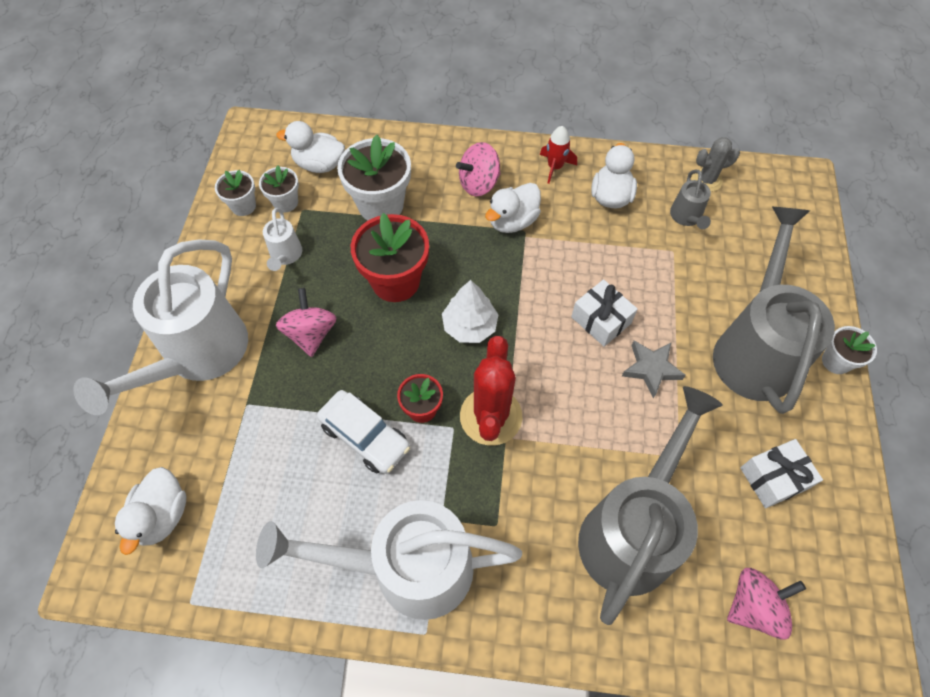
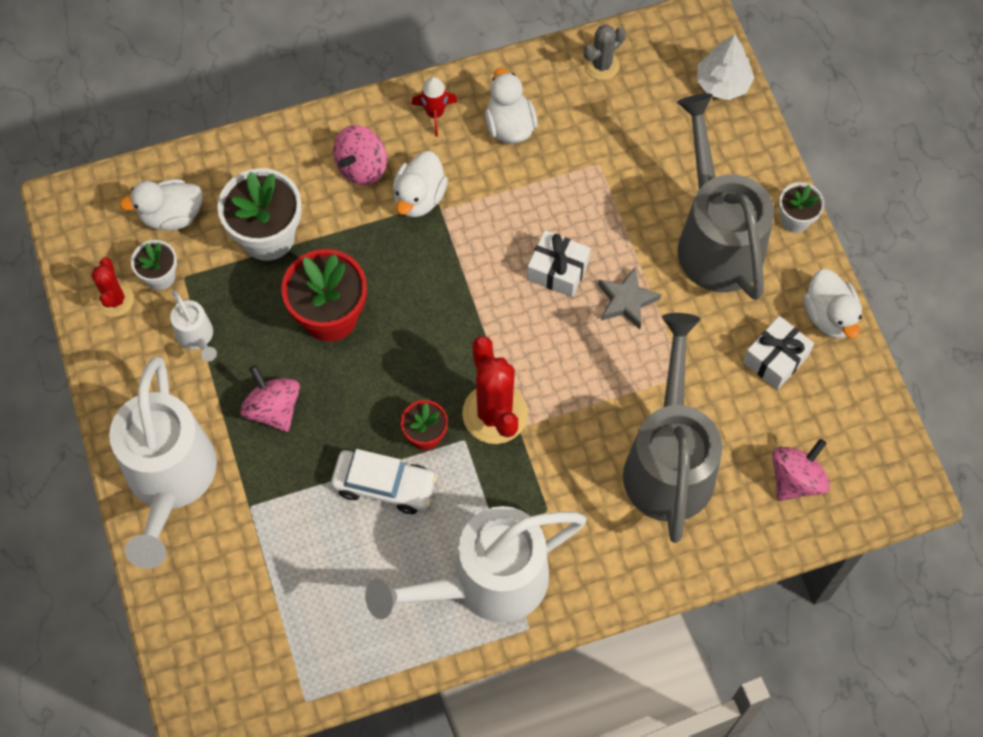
camera: 25 degrees left, 5 degrees up
(162, 515) = (232, 641): white duck -> white duck (829, 316)
(243, 206) = (115, 300): white flower pot -> red cactus
(470, 326) = (430, 332): white tree -> white tree (722, 83)
(686, 217) = (598, 119): grey watering can -> none

